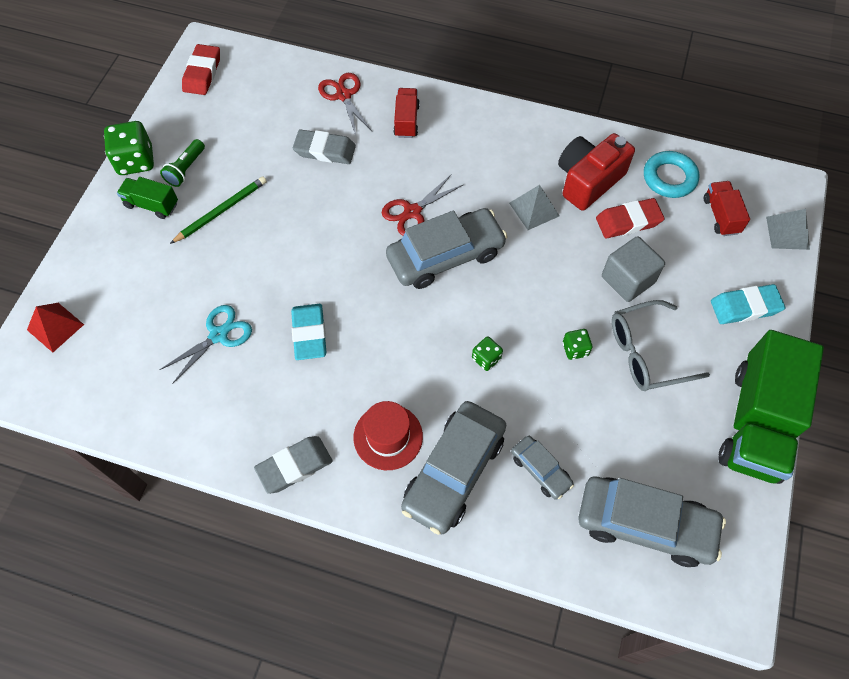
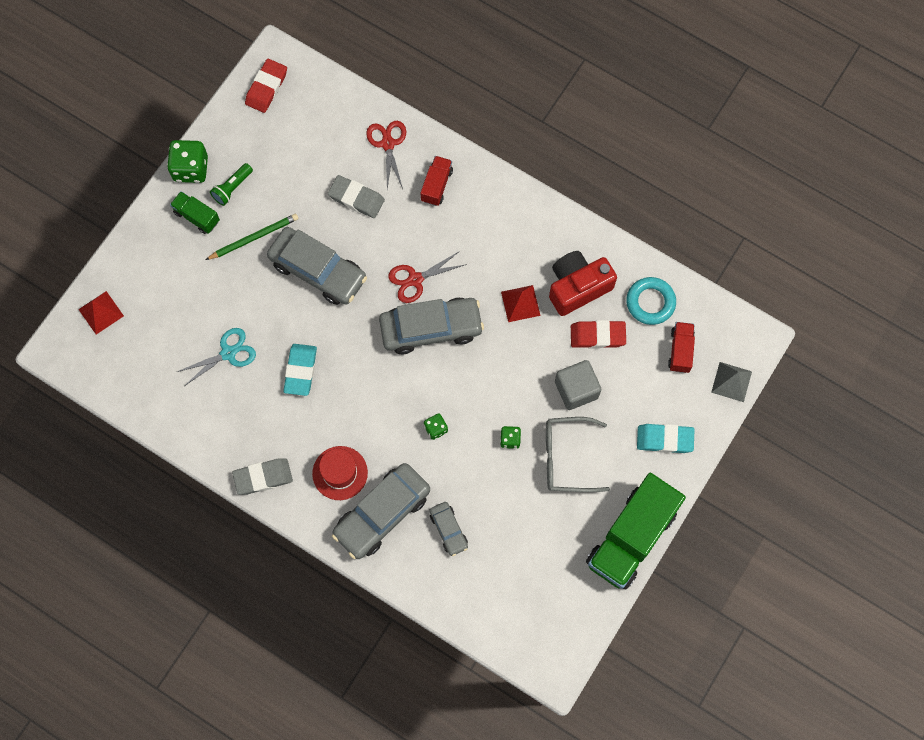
camera: 15 degrees right, 10 degrees up
(534, 209) = (520, 303): grey pyramid -> red pyramid
(645, 524) = (512, 592): grey car -> grey car (318, 271)

